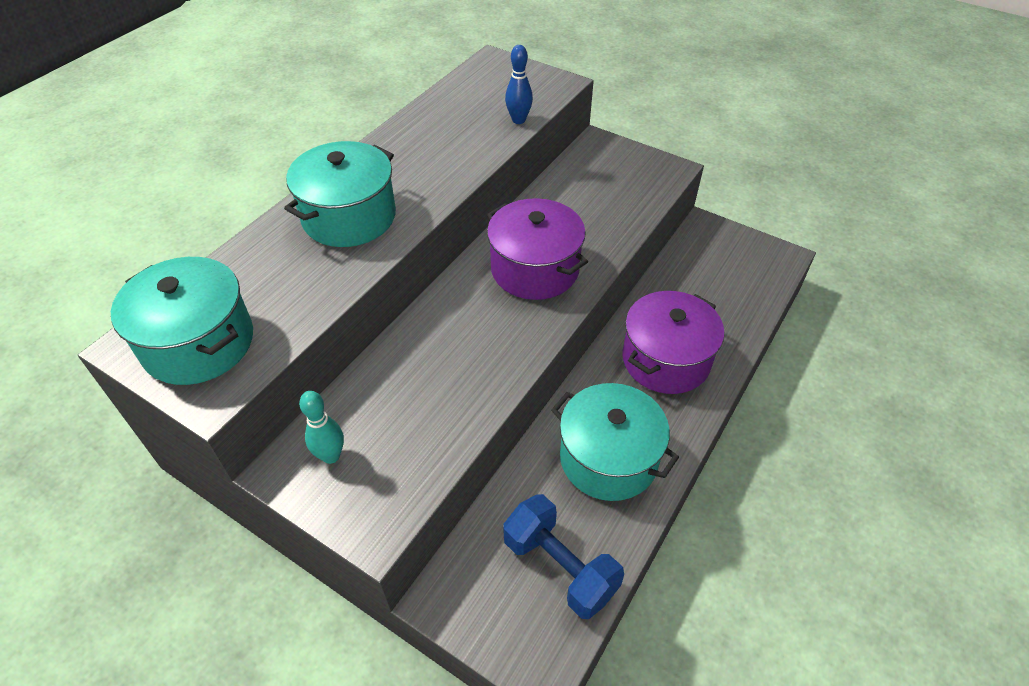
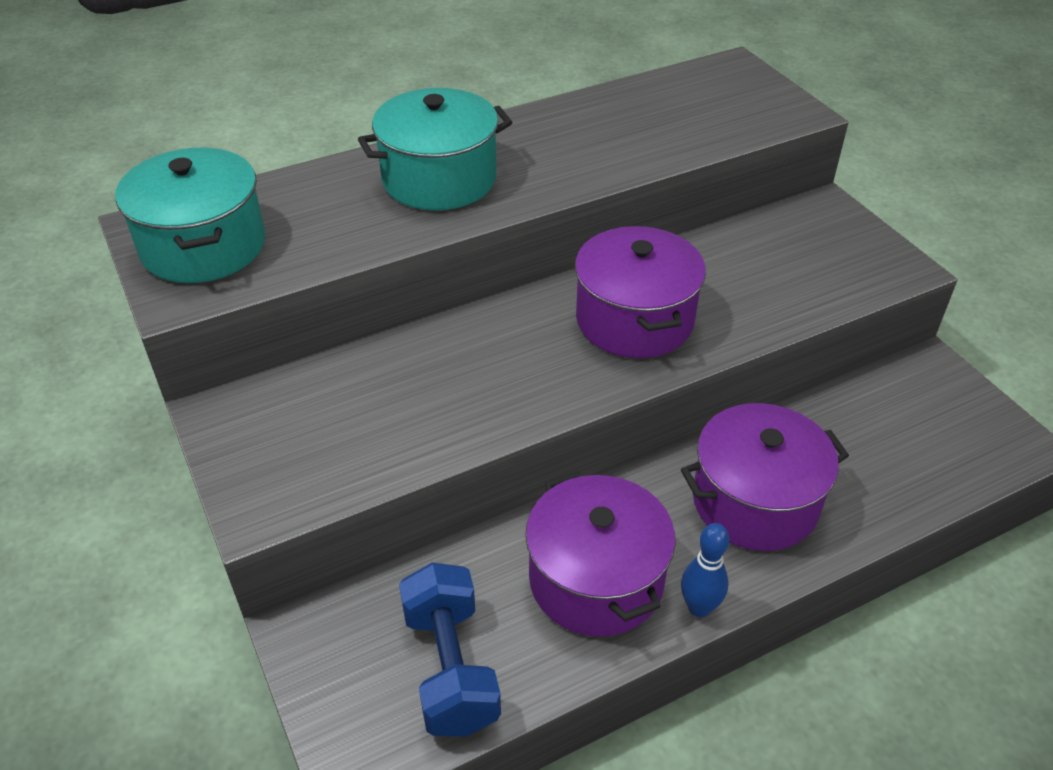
camera: 30 degrees right, 5 degrees down
(331, 456) = (271, 419): turquoise bowling pin -> none
(518, 120) = (712, 139): blue bowling pin -> blue bowling pin (699, 607)
(608, 458) = (596, 579): turquoise pot -> purple pot

